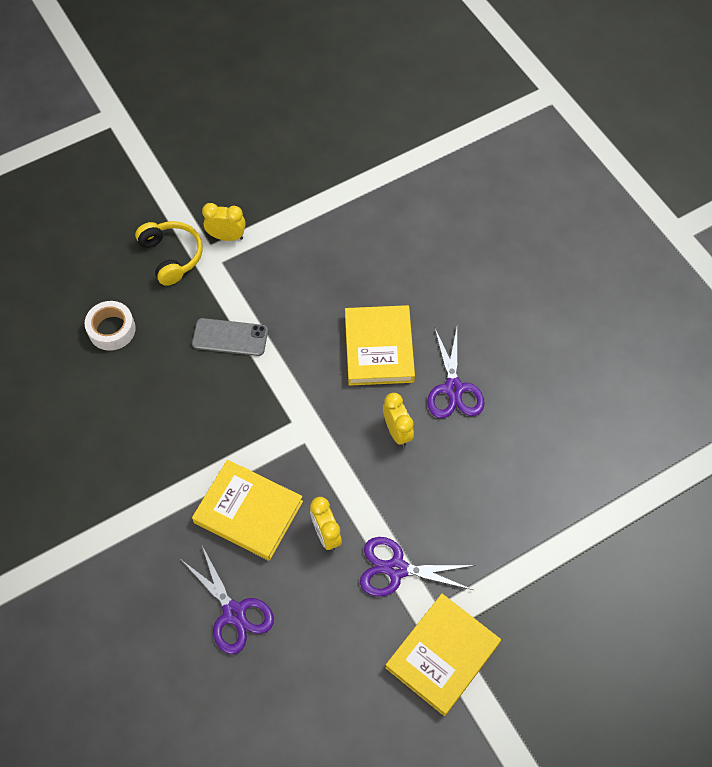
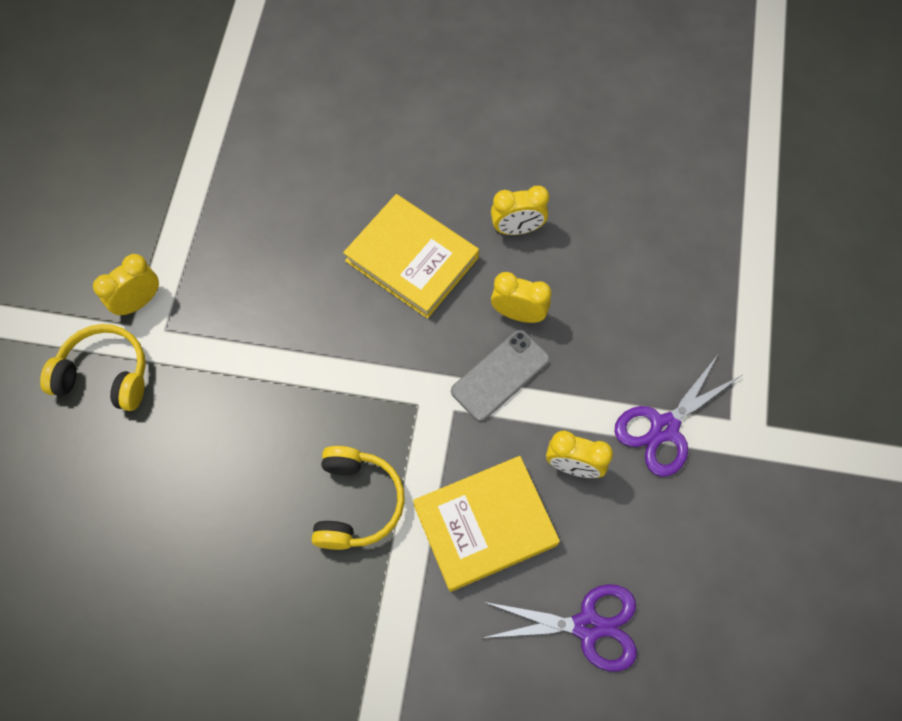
camera: 50 degrees left, 5 degrees up
(112, 329) = (134, 507): white tape -> none
(205, 435) = (357, 503): none -> yellow headphones
(230, 337) = (264, 390): grey phone -> grey phone (500, 375)
(442, 655) = (786, 455): yellow book -> none
(453, 389) = (517, 229): purple scissors -> yellow clock

